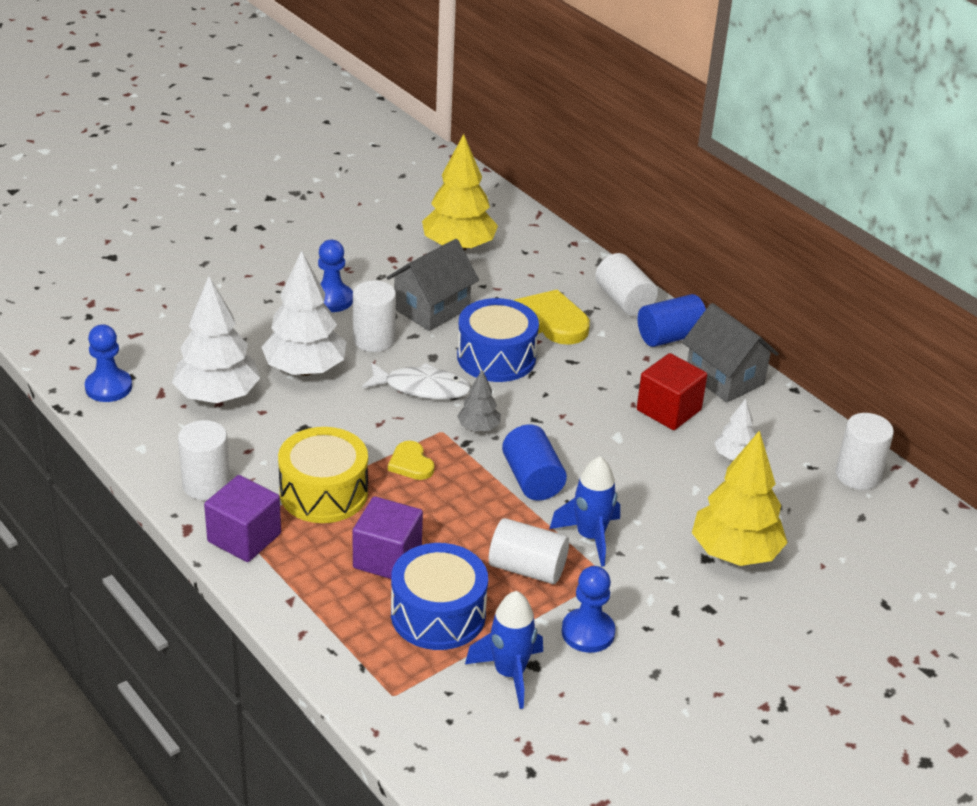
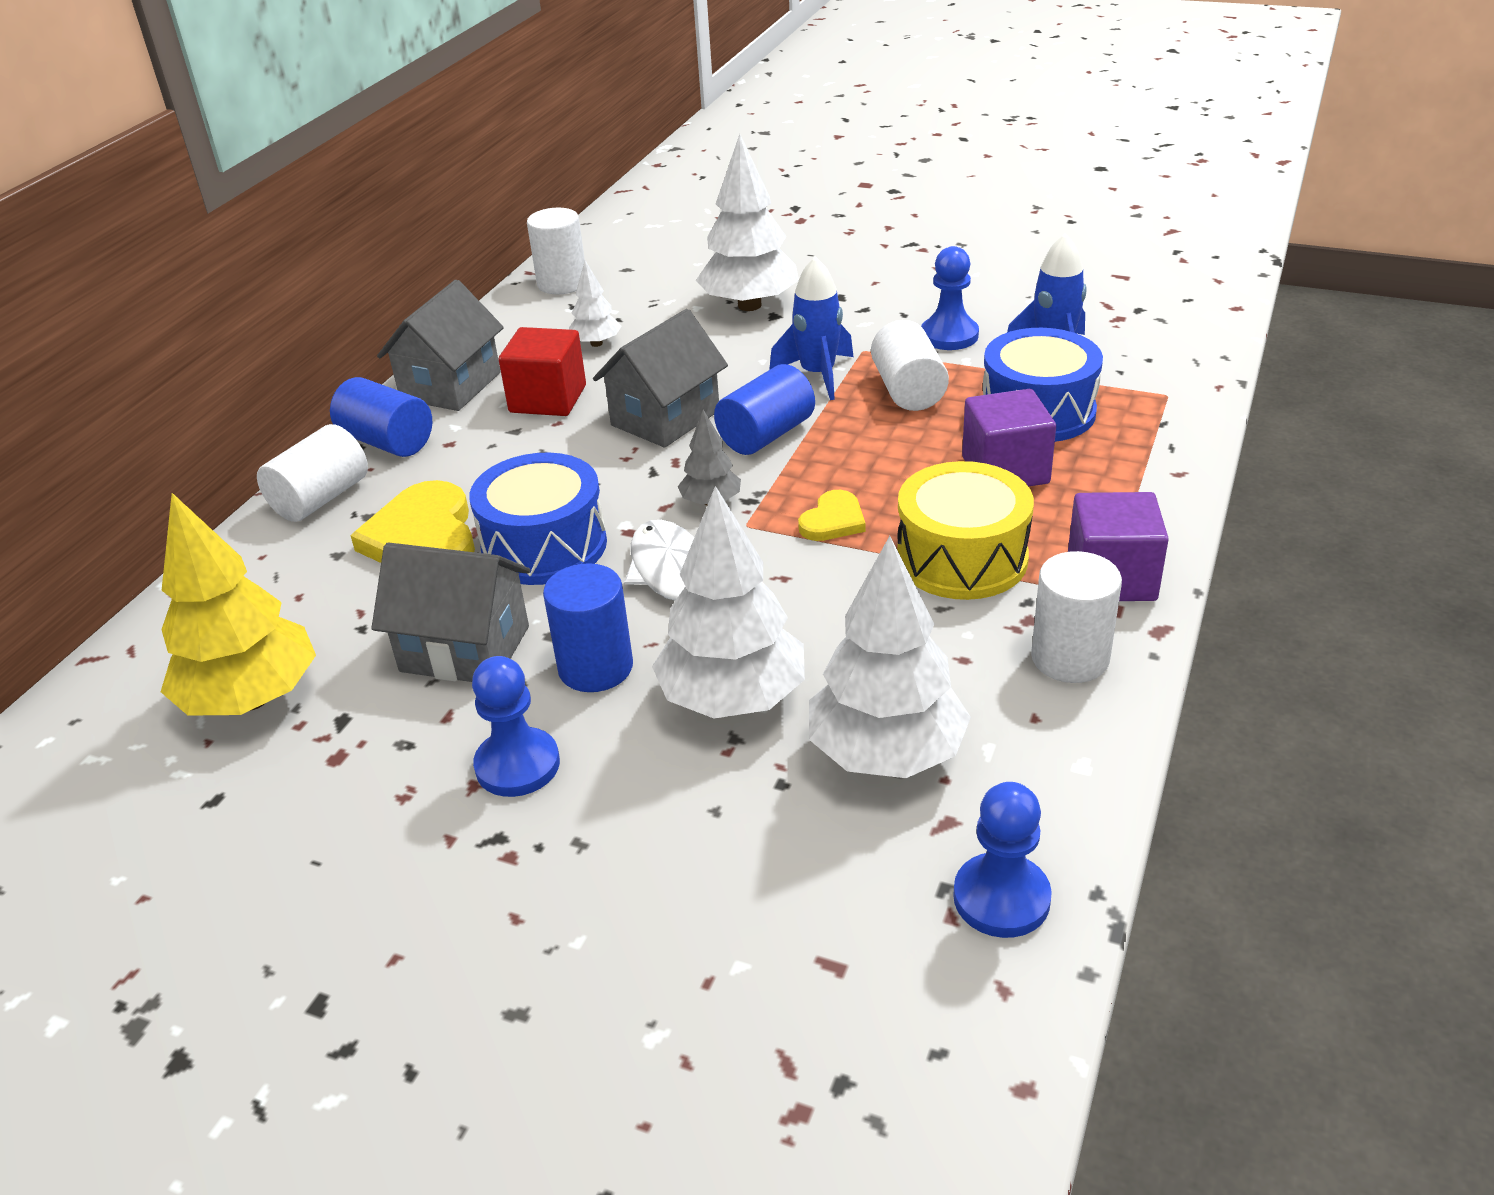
camera: 115 degrees left, 0 degrees up
(374, 340) = (595, 668): white cylinder -> blue cylinder
(596, 447) = (665, 418): none -> grey house
(735, 553) = (749, 305): yellow tree -> white tree

